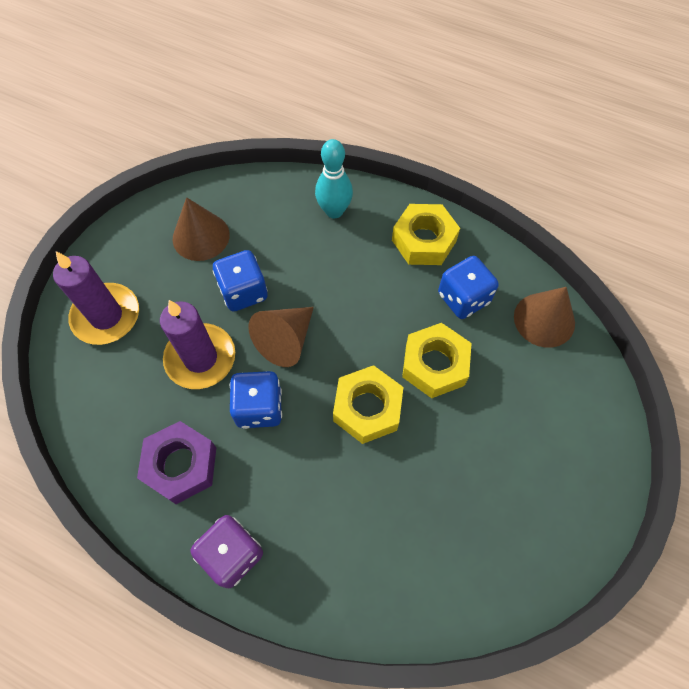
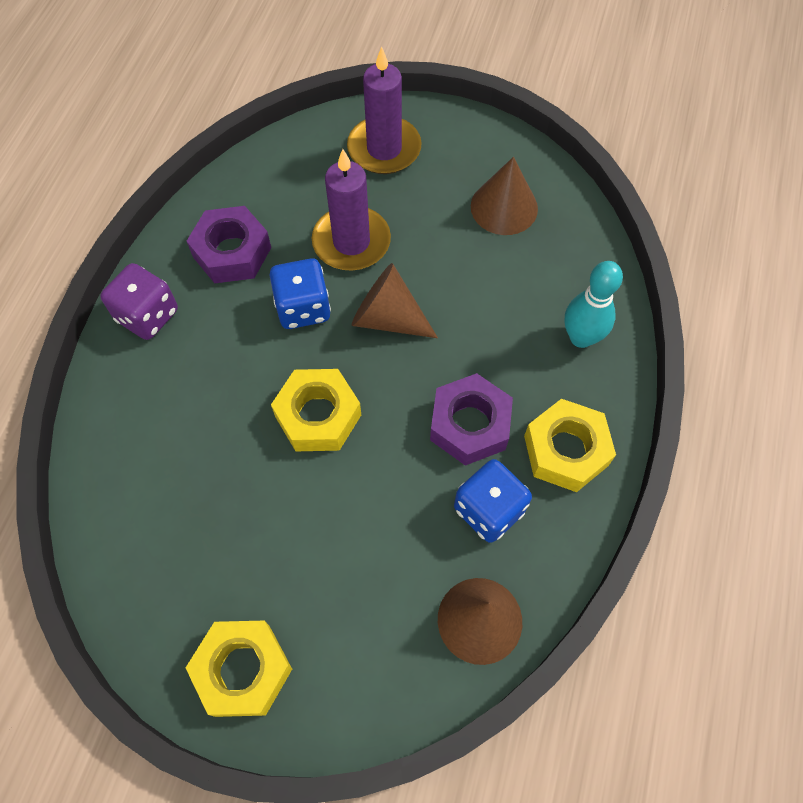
camera: 80 degrees right, 0 degrees up
(243, 292) = (441, 264): blue dice -> none
(393, 298) = (469, 425): none -> purple nut
(434, 365) = (386, 484): yellow nut -> yellow nut (243, 670)

